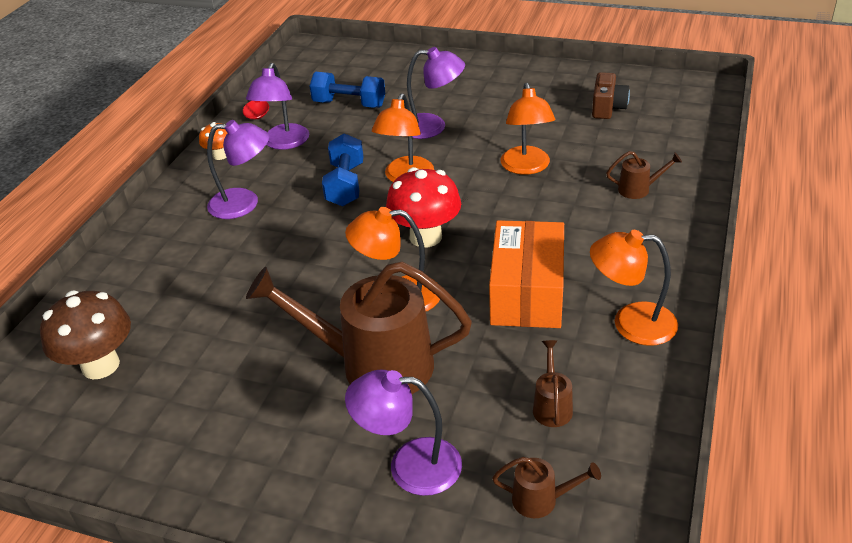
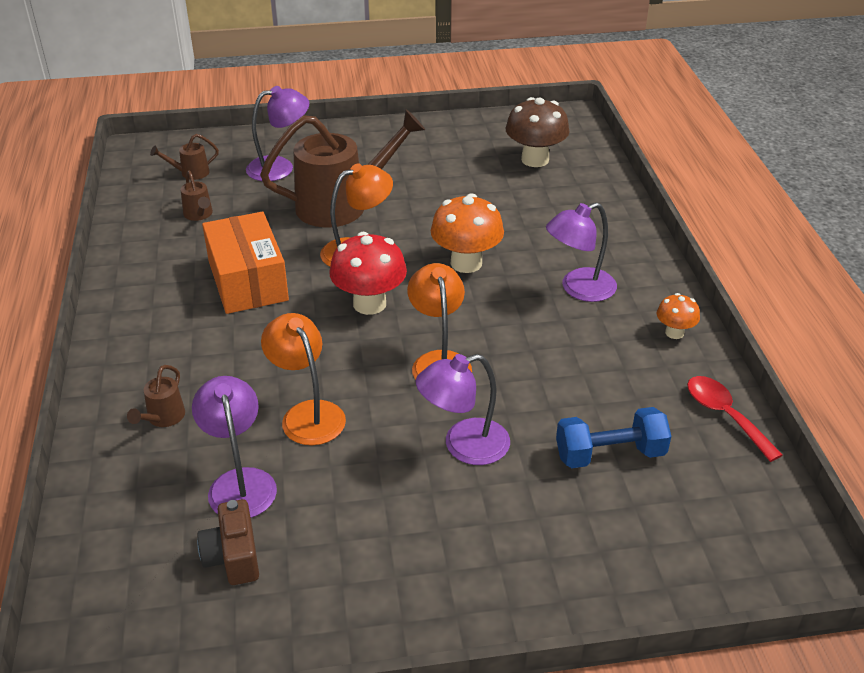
camera: 150 degrees right, 0 degrees up
(283, 143) = (624, 368): purple lamp -> purple lamp (240, 482)
(309, 252) = (466, 263): none -> orange mushroom
(345, 185) = (497, 335): blue dumbbell -> none
(631, 323) = (150, 280): orange lamp -> none
(639, 189) = (163, 418): brown watering can -> brown watering can turned 45 degrees counterclockwise

